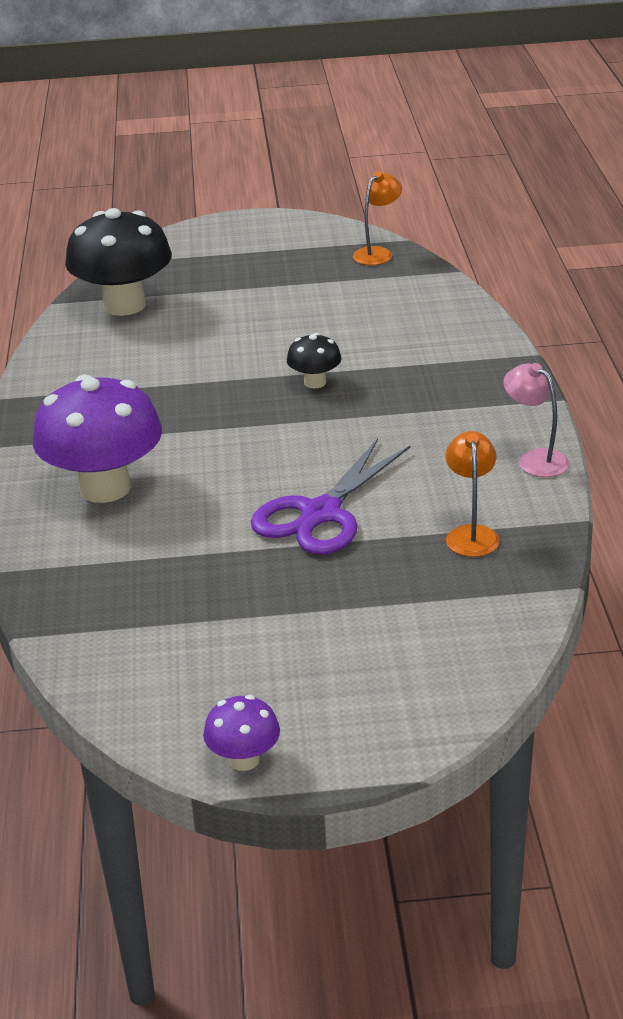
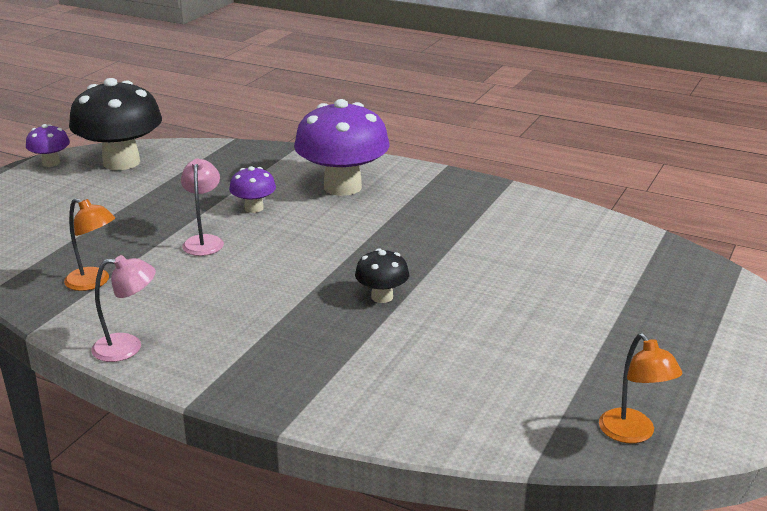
camera: 120 degrees right, 5 degrees down
(124, 305) = (629, 257): black mushroom -> black mushroom (121, 162)
(215, 520) = (254, 208): none -> purple mushroom
(321, 514) = (204, 241): purple scissors -> pink lamp

